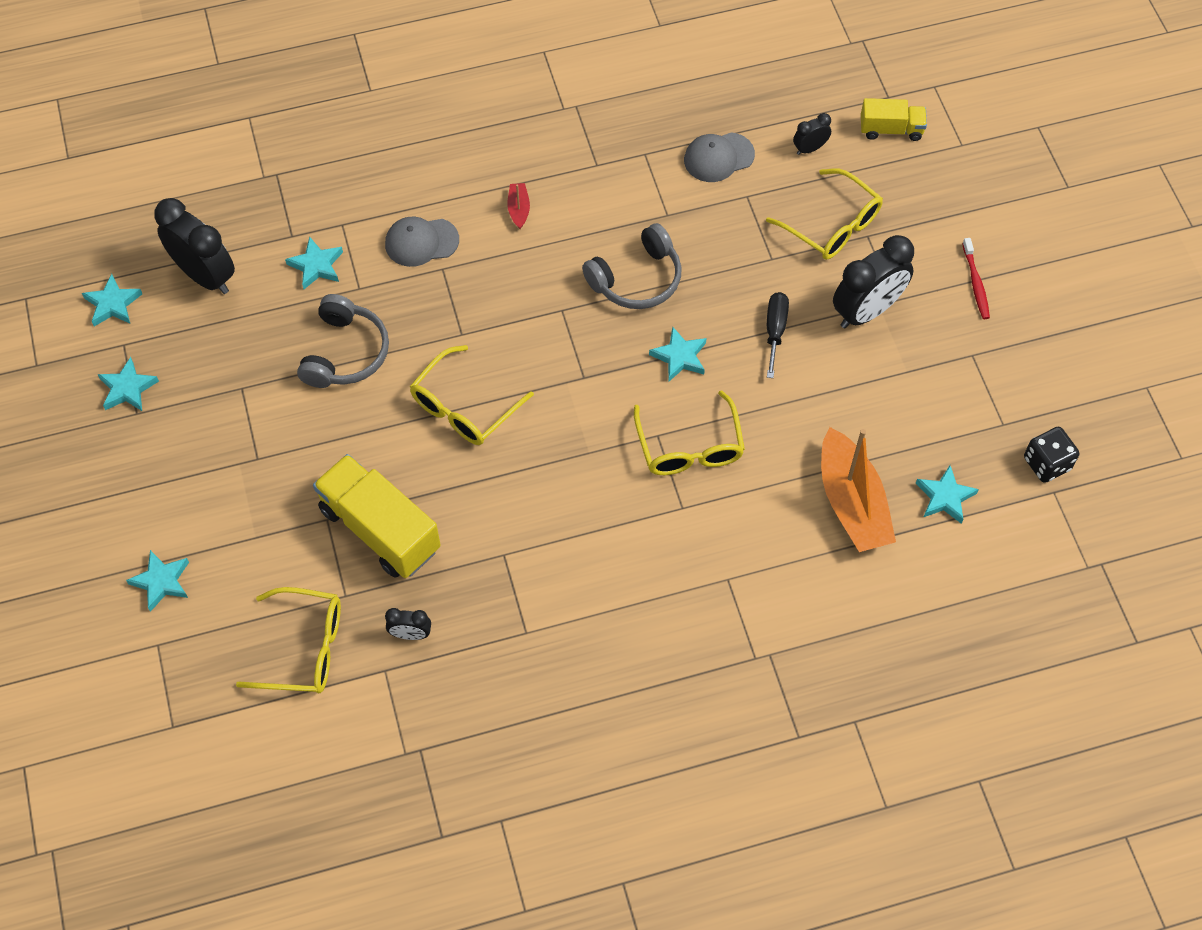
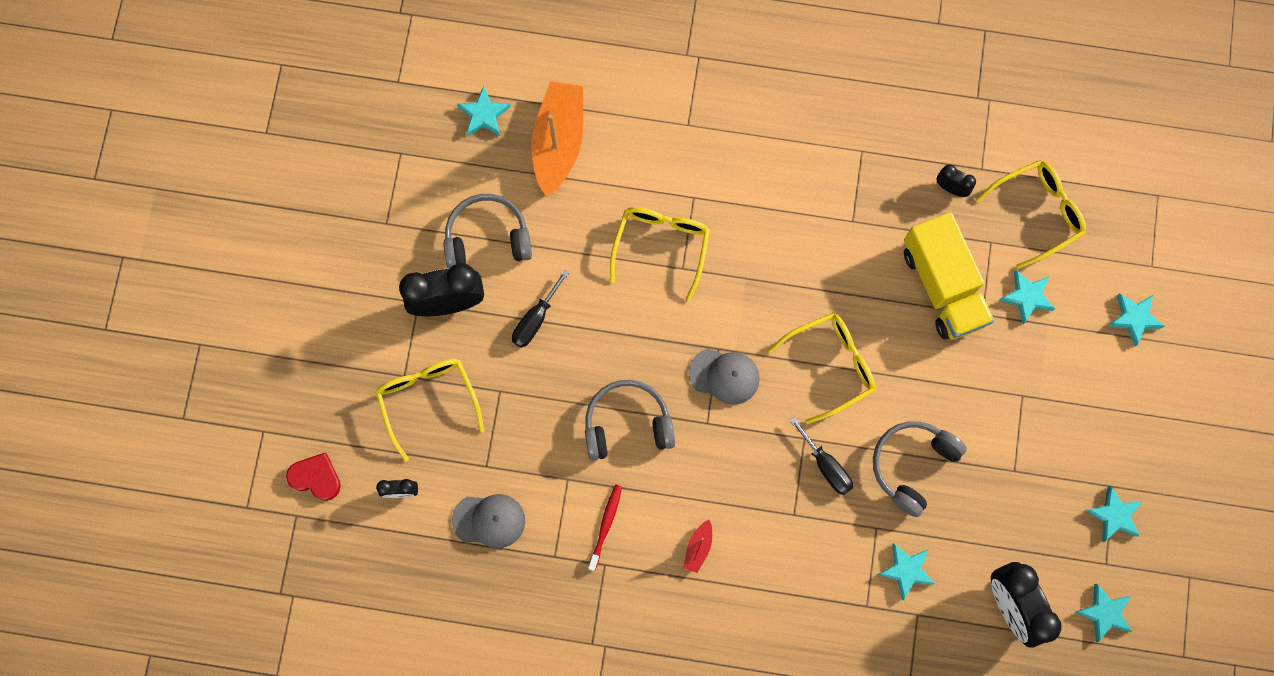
camera: 155 degrees left, 15 degrees up
(304, 648) = (1037, 213): yellow glasses -> yellow glasses turned 120 degrees clockwise
(421, 242) = (801, 552): grey cap -> grey cap (724, 376)
(430, 320) = (826, 466): none -> black screwdriver
(679, 357) = (628, 331): turquoise star -> turquoise star (1027, 297)
(866, 382) = (487, 238): none -> grey headphones
(891, 129) = (316, 477): yellow truck -> red heart
(975, 283) = (341, 287): red toothbrush -> red toothbrush (606, 525)
(1046, 464) = (388, 106): black dice -> none

